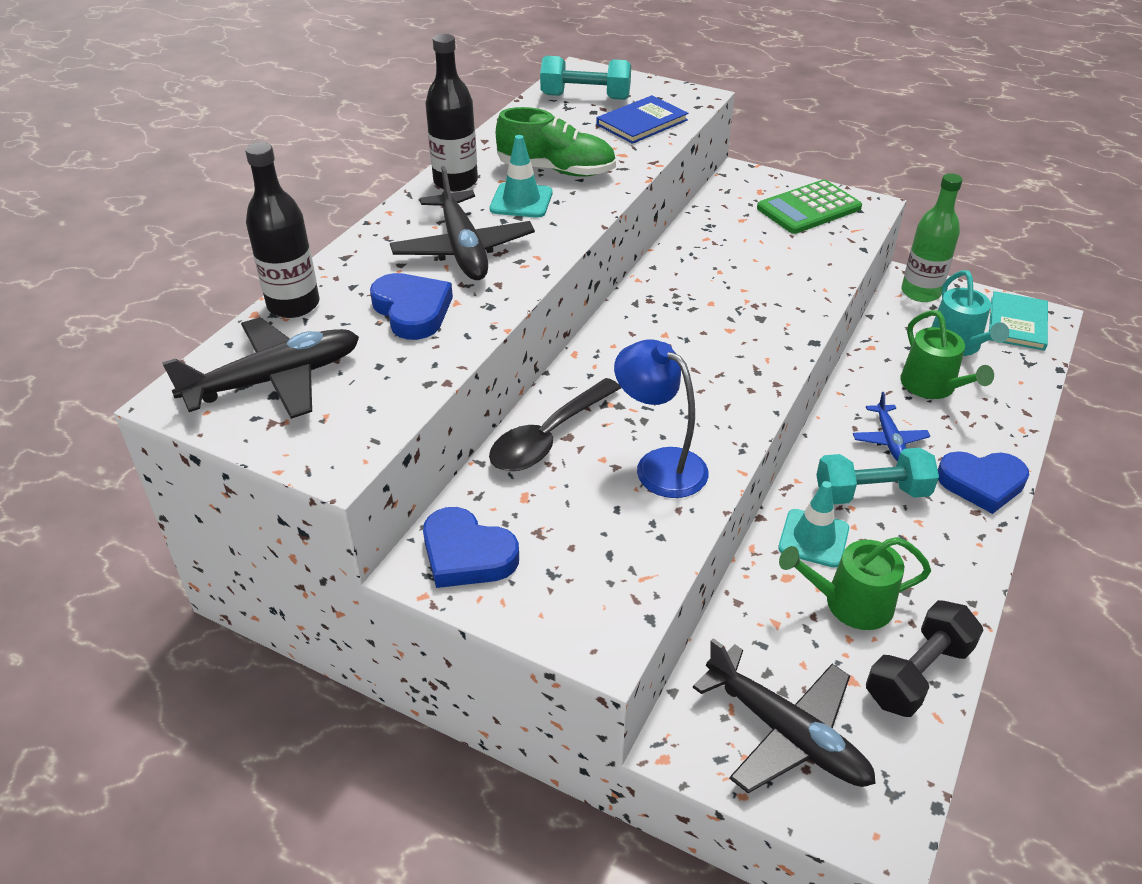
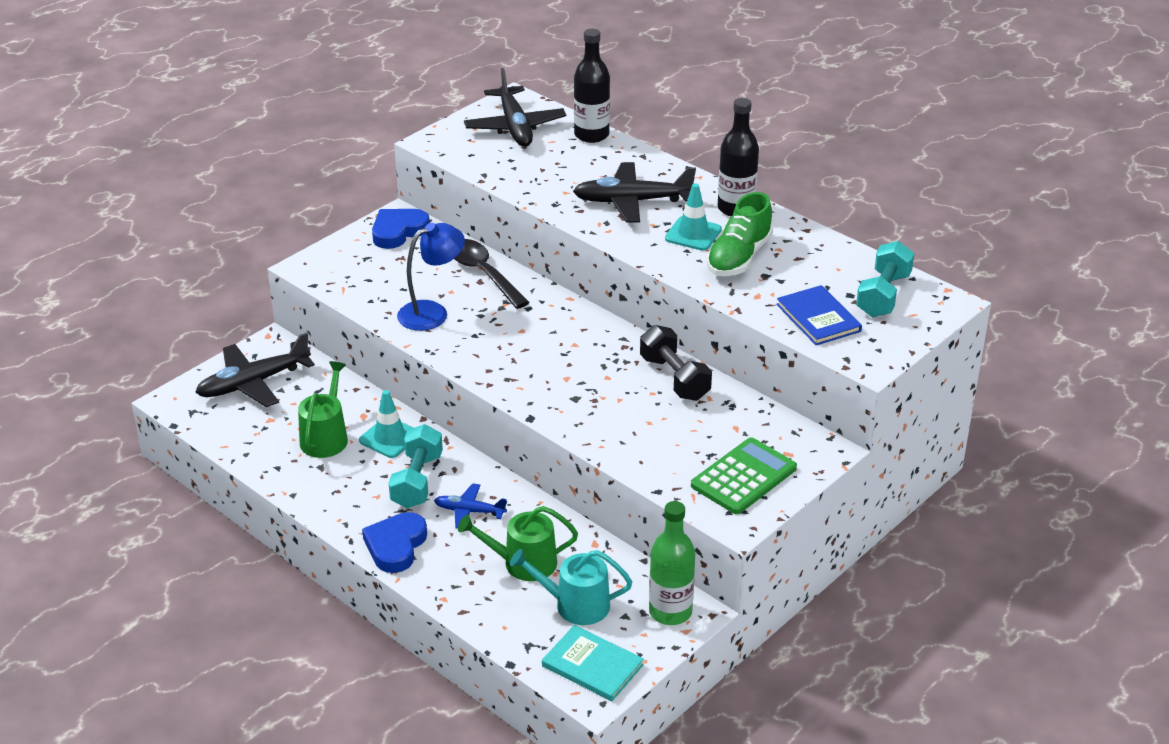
camera: 105 degrees right, 5 degrees down
(412, 311) = (563, 175): blue heart -> none
(808, 208) = (744, 477): green calculator -> green calculator turned 60 degrees clockwise
(918, 674) = (257, 448): black dumbbell -> black dumbbell (674, 378)

